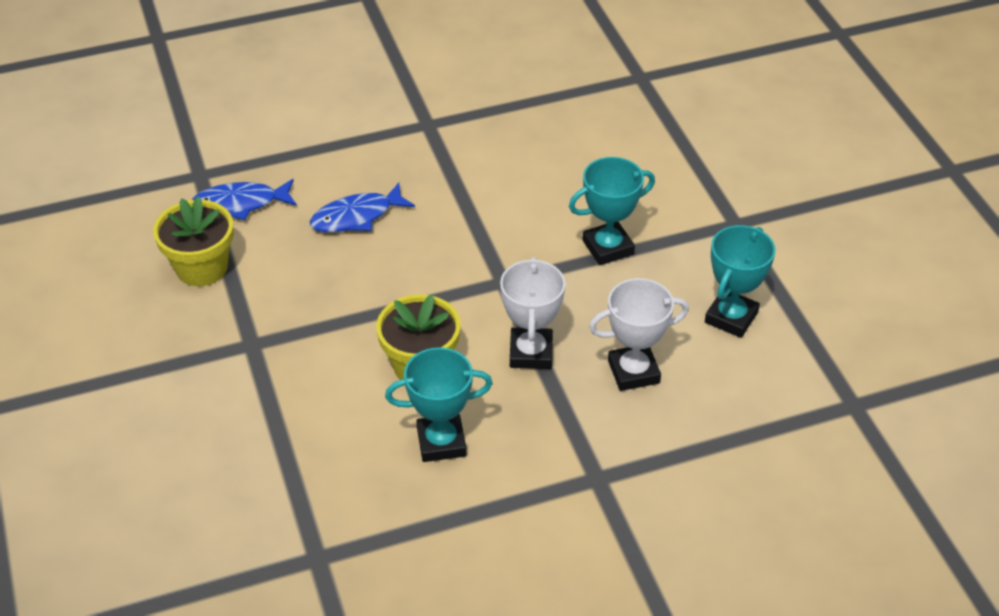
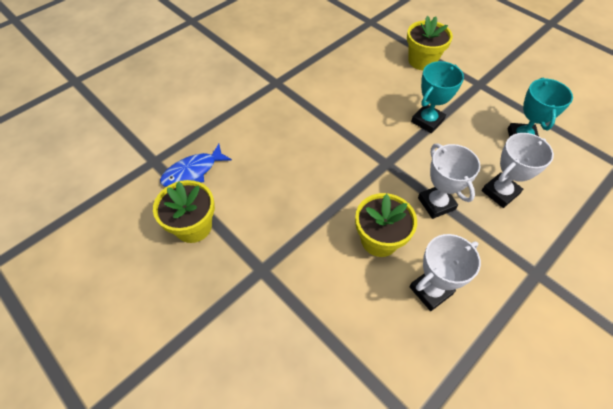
camera: 25 degrees left, 10 degrees up
(357, 217) = (272, 153): blue fish -> none
(441, 442) = (431, 290): turquoise trophy -> white trophy
(673, 161) = (422, 61): none -> yellow flower pot

